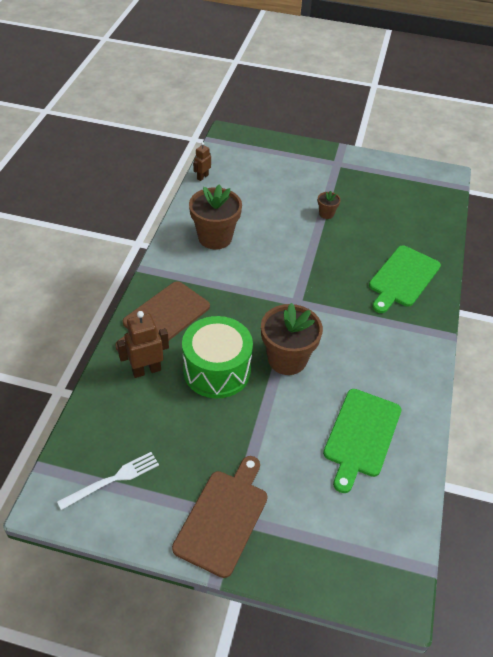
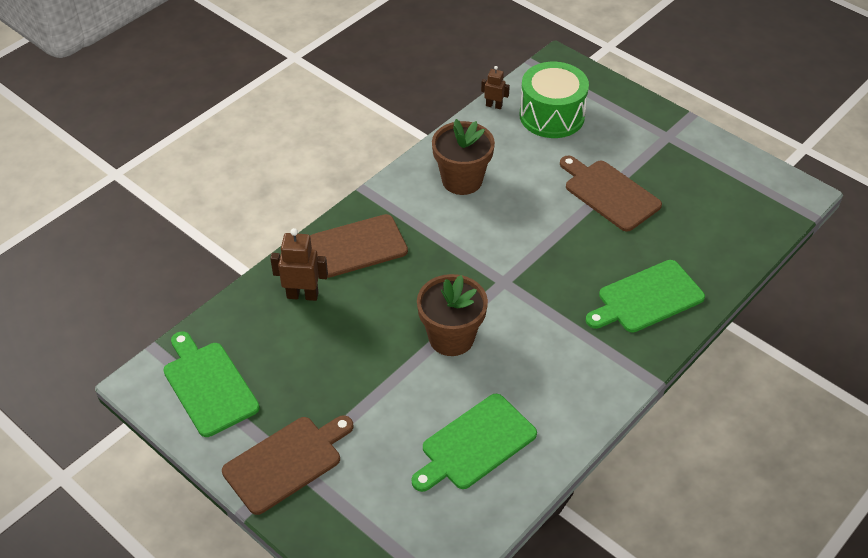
camera: 30 degrees right, 0 degrees up
(112, 480) = (209, 385): white fork -> green cutting board
(202, 177) = (494, 105): brown robot -> brown robot turned 45 degrees clockwise
(217, 370) = (371, 321): green drum -> green drum (552, 116)
(326, 214) = (609, 193): brown flower pot -> brown cutting board

